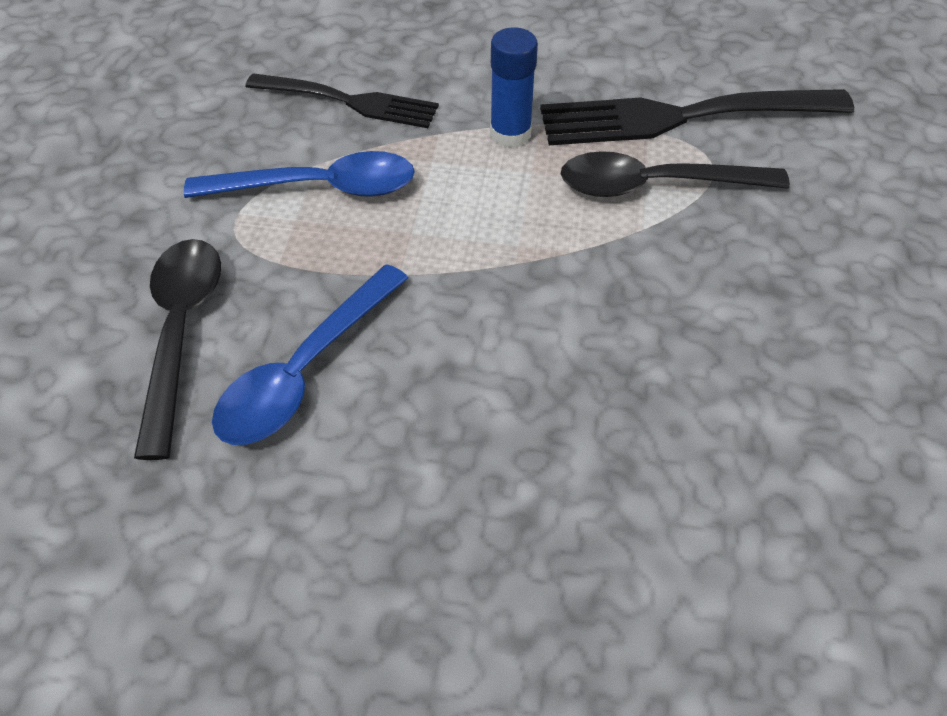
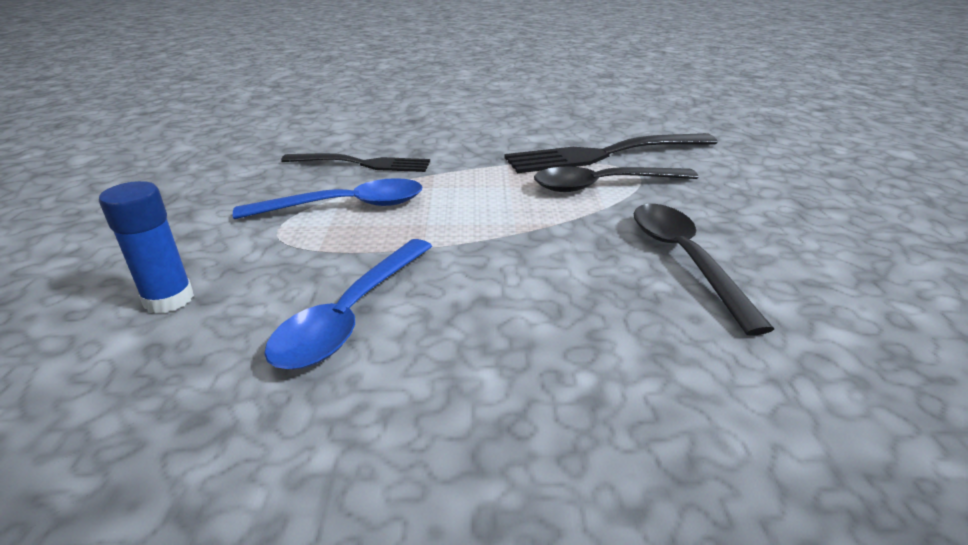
camera: 10 degrees left, 20 degrees down
(180, 333) = (230, 301): black spoon -> black spoon (684, 259)
(510, 134) = (487, 170): blue glue stick -> blue glue stick (169, 299)

